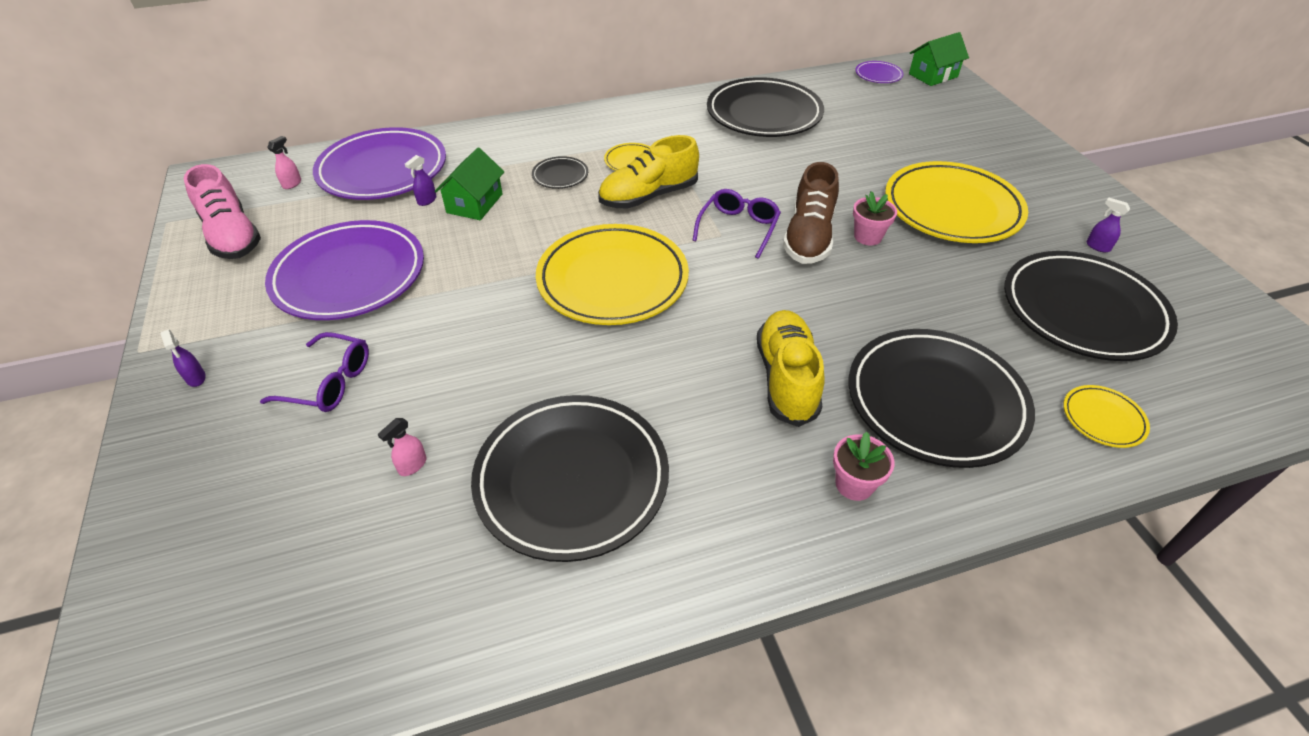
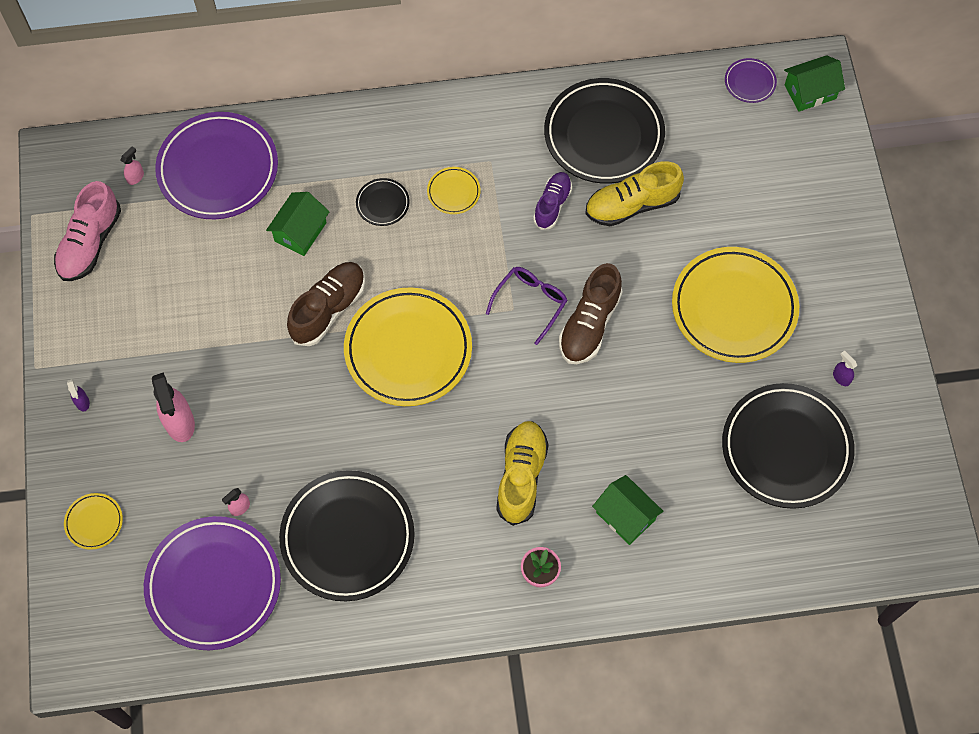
camera: 10 degrees right, 20 degrees up
(232, 236) = (90, 243): pink shoe -> pink shoe turned 45 degrees clockwise
(328, 382) = (179, 423): purple glasses -> pink spray bottle
(349, 276) = (191, 309): purple plate -> purple plate (214, 585)
(427, 200) = (257, 221): purple spray bottle -> none
(513, 257) = (328, 309): none -> brown shoe
(648, 196) = (459, 246): yellow shoe -> yellow shoe (632, 205)
(733, 159) = (552, 205): none -> purple shoe
(868, 236) = (642, 332): pink flower pot -> none
(935, 401) = (625, 516): black plate -> green house
(1103, 419) = (742, 552): yellow plate -> yellow plate (94, 522)

